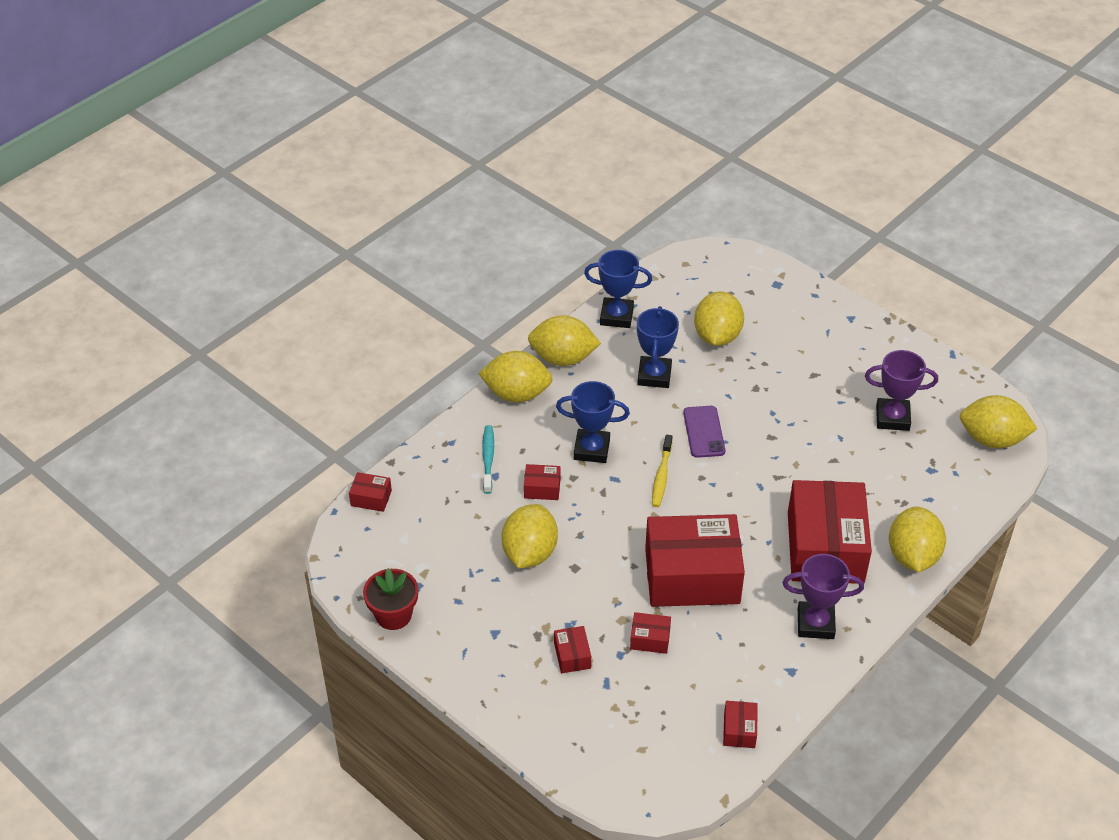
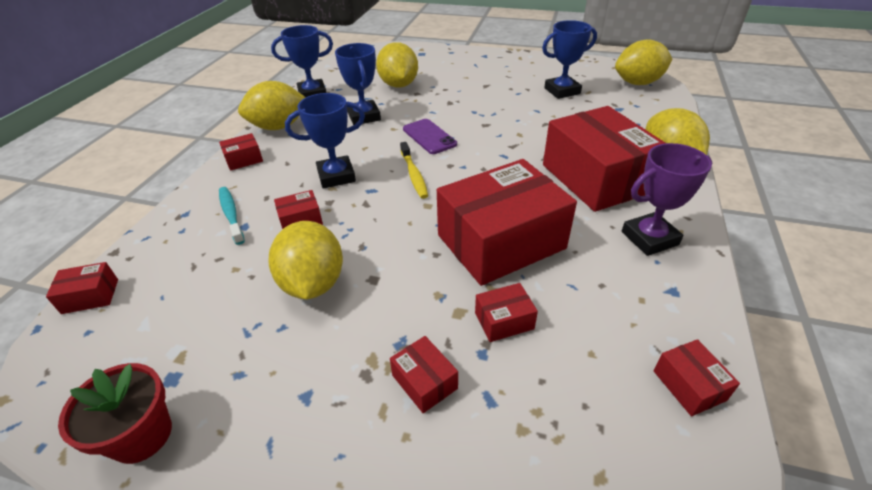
camera: 25 degrees left, 5 degrees down
(516, 394) = (244, 159): yellow lemon -> red box
(892, 418) = (562, 91): purple trophy -> blue trophy

